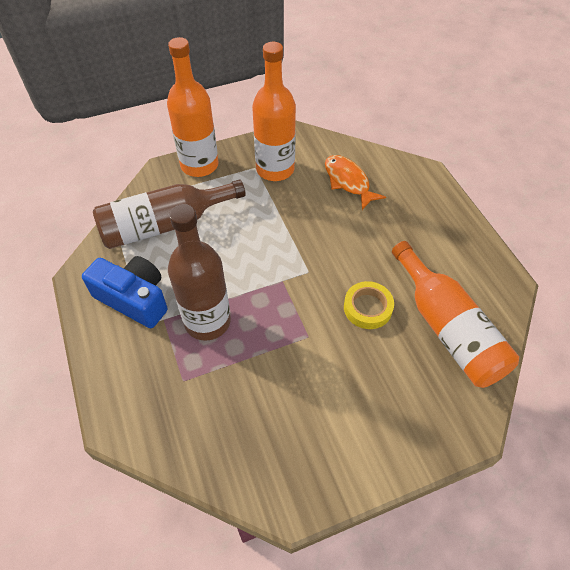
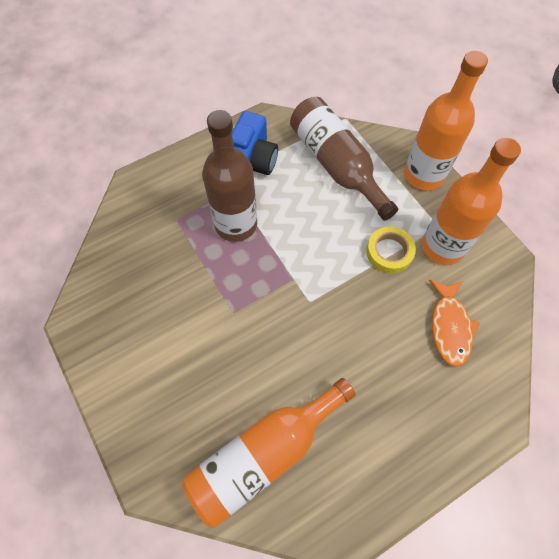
camera: 80 degrees right, 10 degrees up
(348, 181) = (450, 327): orange fish -> orange fish turned 135 degrees clockwise
(367, 308) = (275, 366): yellow tape -> yellow tape (389, 252)

